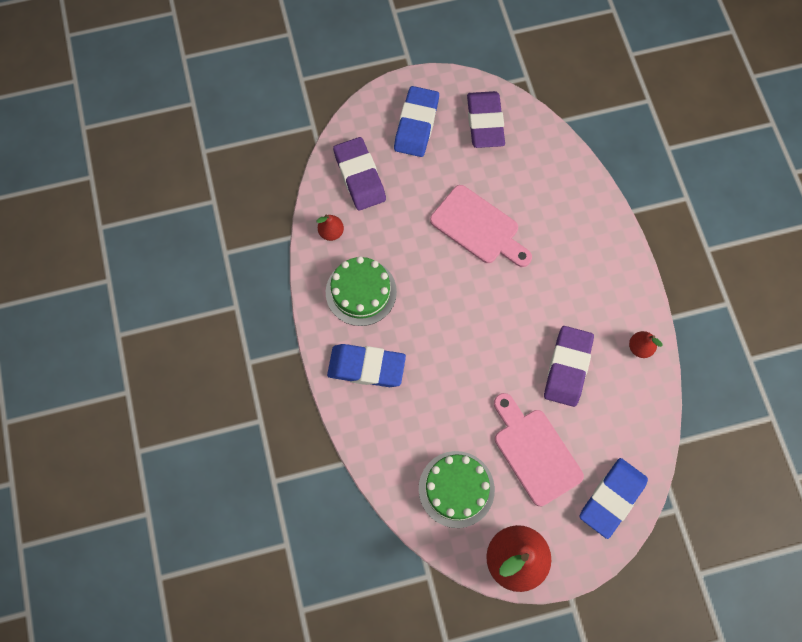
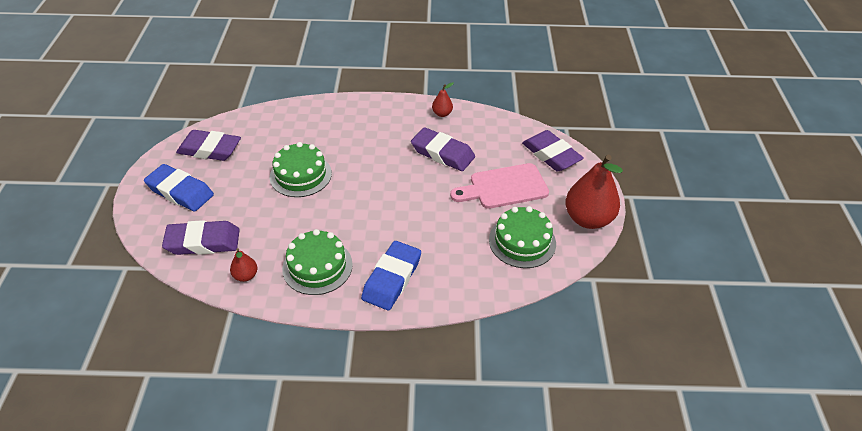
camera: 75 degrees left, 25 degrees down
(478, 227) = (300, 175): pink cutting board -> green cake
(612, 498) = (551, 155): blue eraser -> purple eraser

